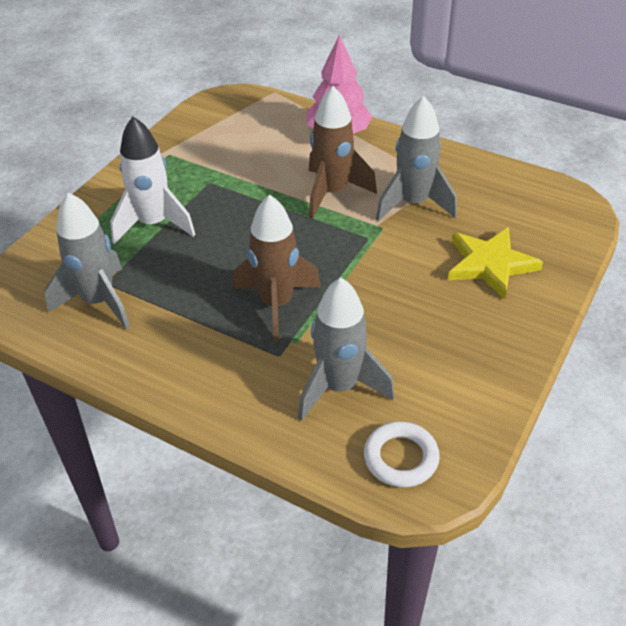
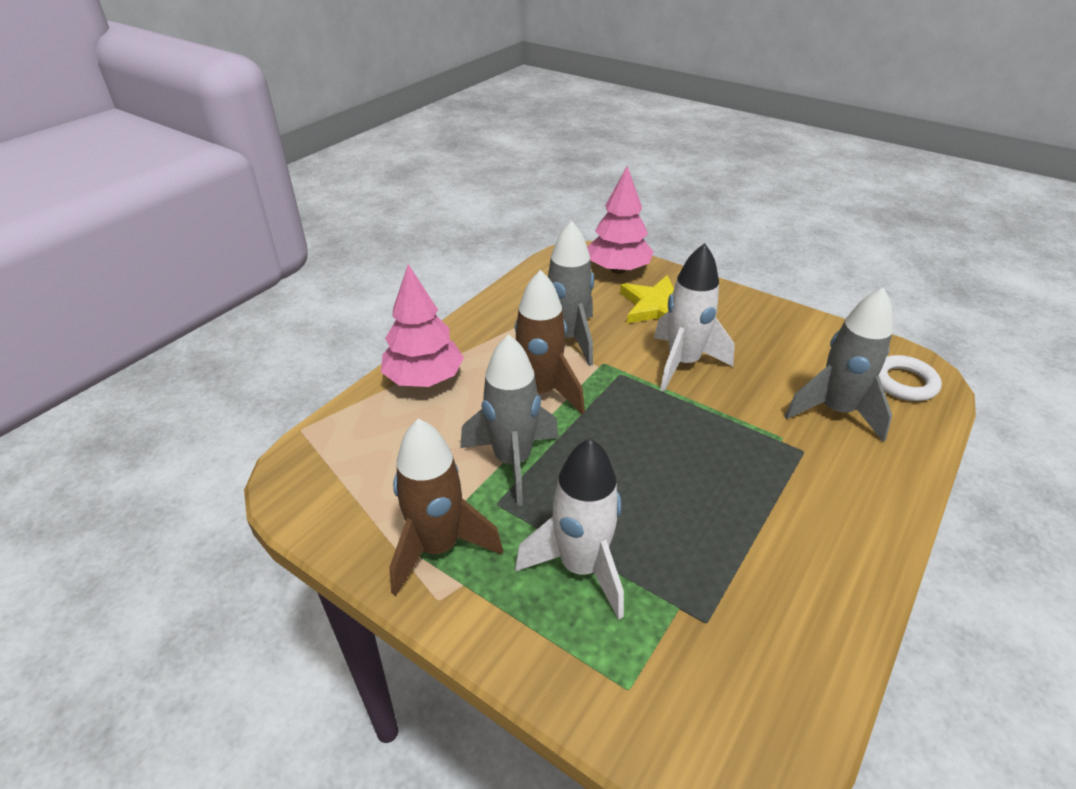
camera: 85 degrees left, 5 degrees down
(98, 302) = (746, 629): grey rocket -> grey rocket (512, 461)
(276, 304) = (729, 449): brown rocket -> brown rocket (438, 547)
(394, 279) = (683, 363): none -> white rocket
(554, 233) = (618, 270): none -> pink tree

